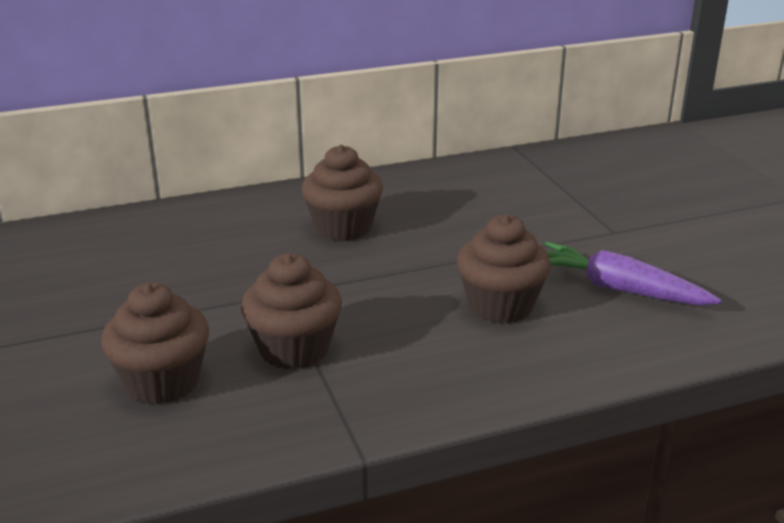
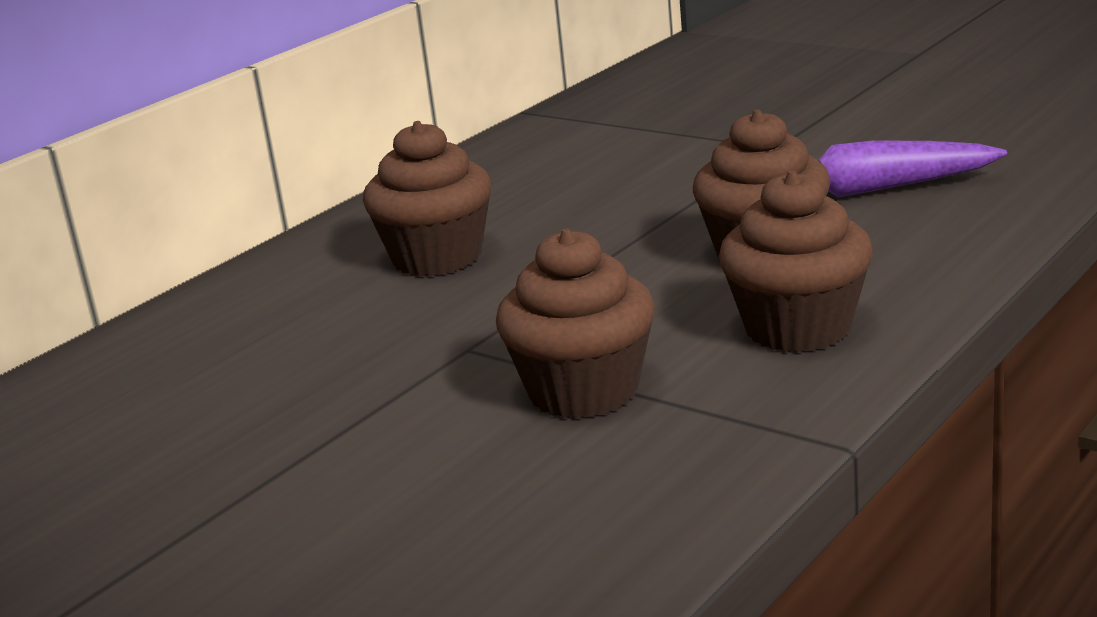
camera: 30 degrees left, 5 degrees down
(162, 382) = (459, 497): brown cupcake -> brown cupcake (798, 328)

